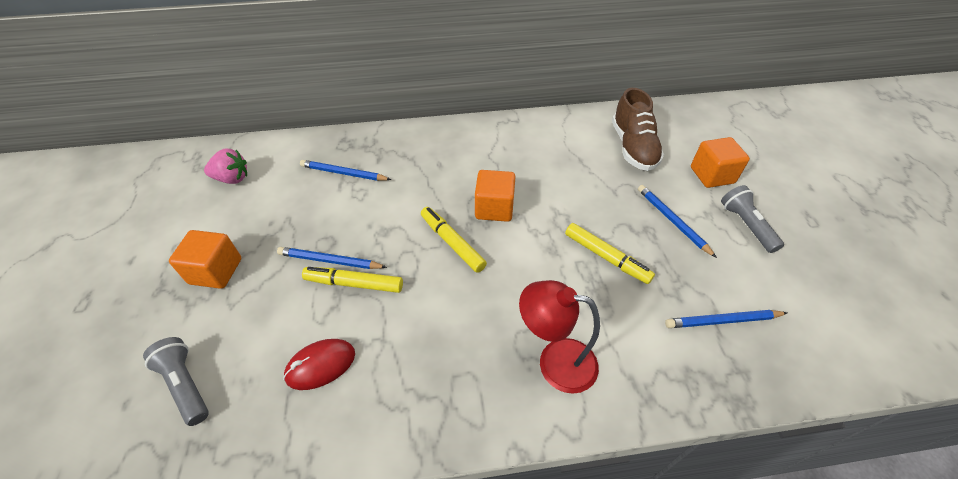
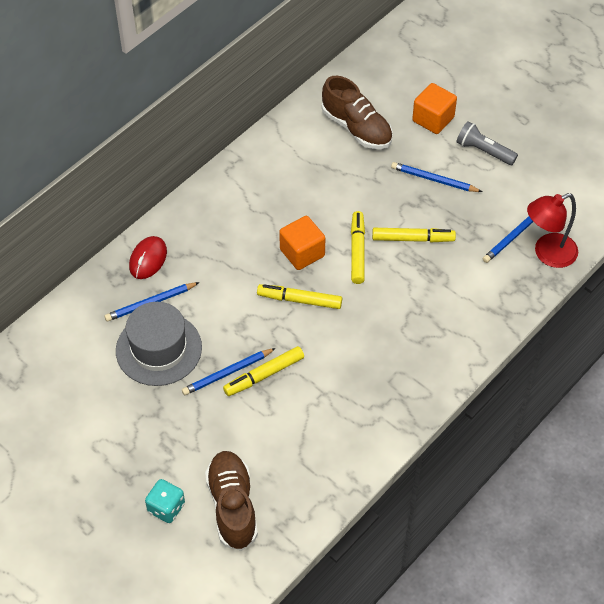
camera: 40 degrees left, 5 degrees up
(144, 339) = (166, 508): none -> turquoise dice
(185, 385) = (232, 506): grey flashlight -> brown shoe
(216, 271) = (153, 438): orange cube -> none
(232, 179) = (61, 371): pink strawberry -> none
(308, 207) = (159, 349): none -> grey hat
(320, 365) = (303, 434): red mouse -> red mouse (148, 259)
(543, 235) = (357, 251): none -> yellow marker
(555, 362) = (439, 330): red lamp -> red lamp (547, 254)

